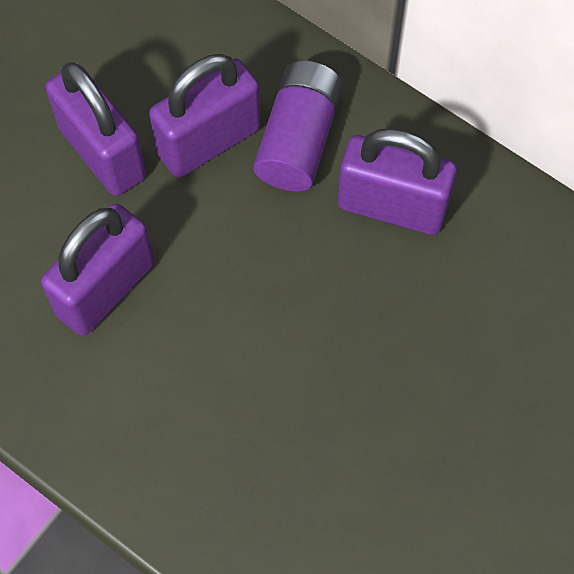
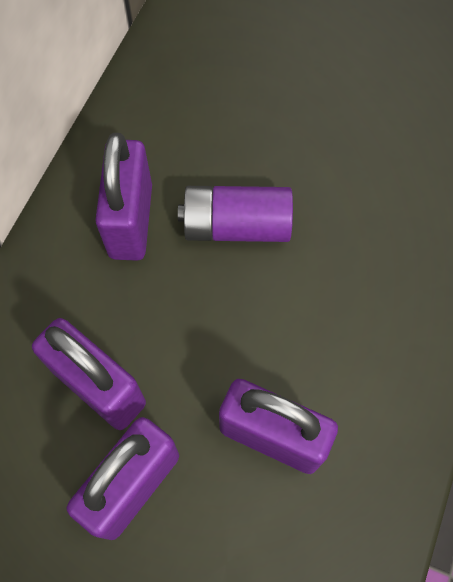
camera: 105 degrees left, 0 degrees up
(298, 139) = (81, 309): purple battery -> purple battery (236, 226)

